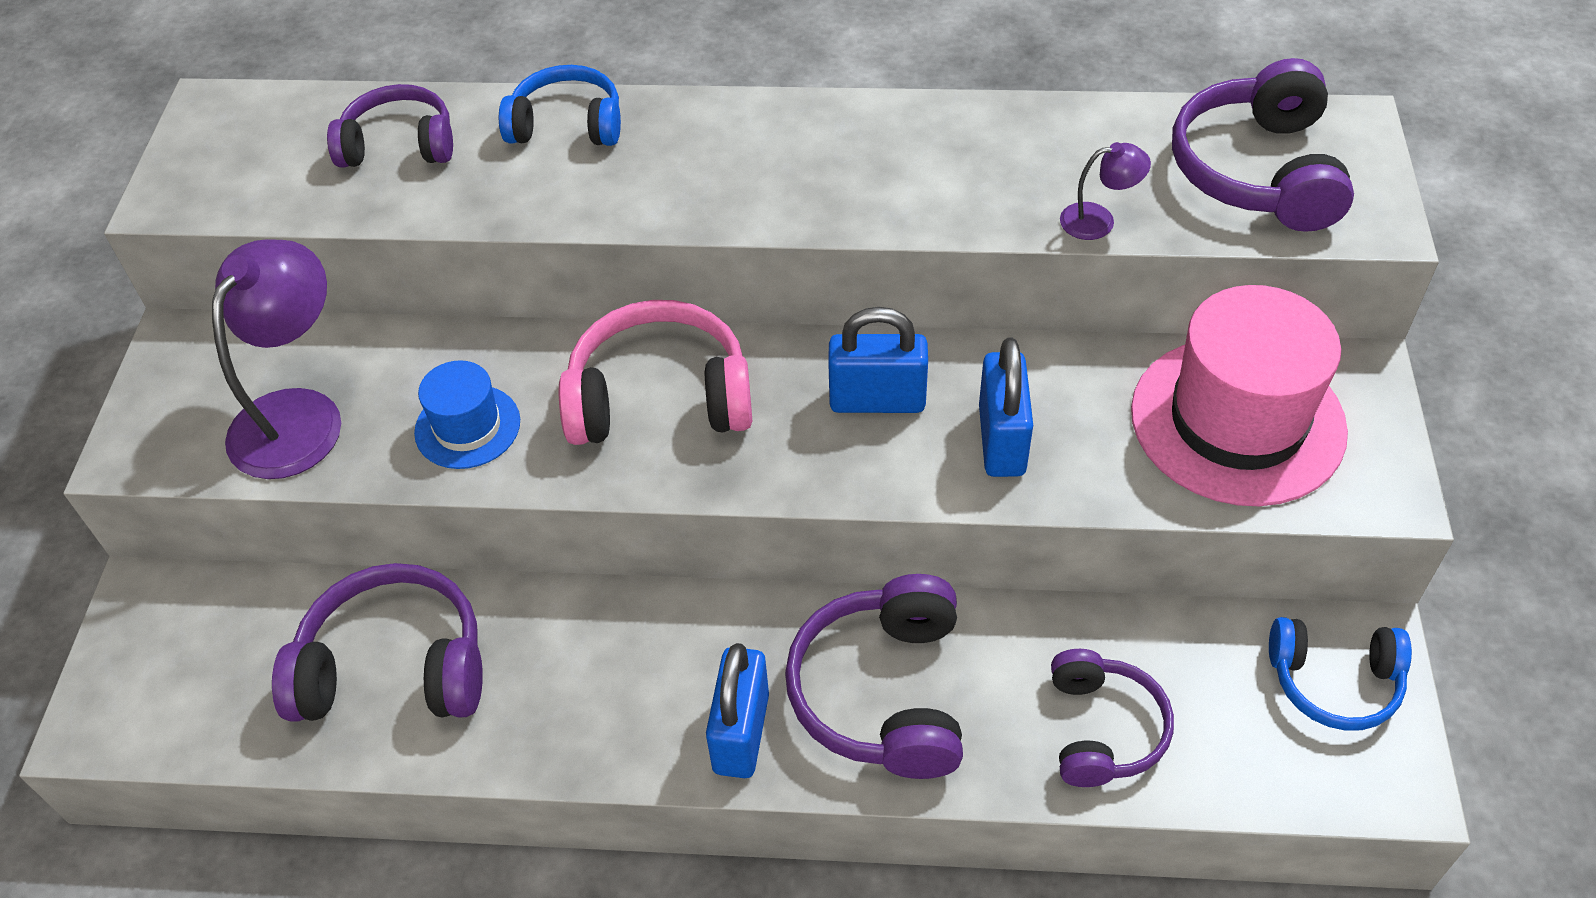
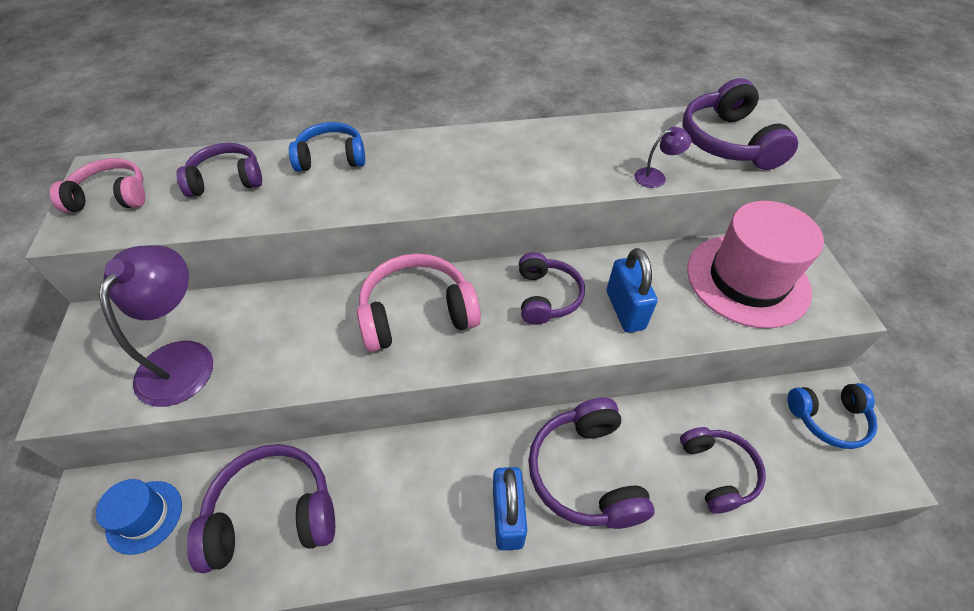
camera: 15 degrees left, 0 degrees up
(228, 152) = (111, 196): none -> pink headphones
(467, 427) = (298, 350): blue hat -> blue hat (144, 516)
(877, 400) = (546, 297): blue padlock -> purple headphones

